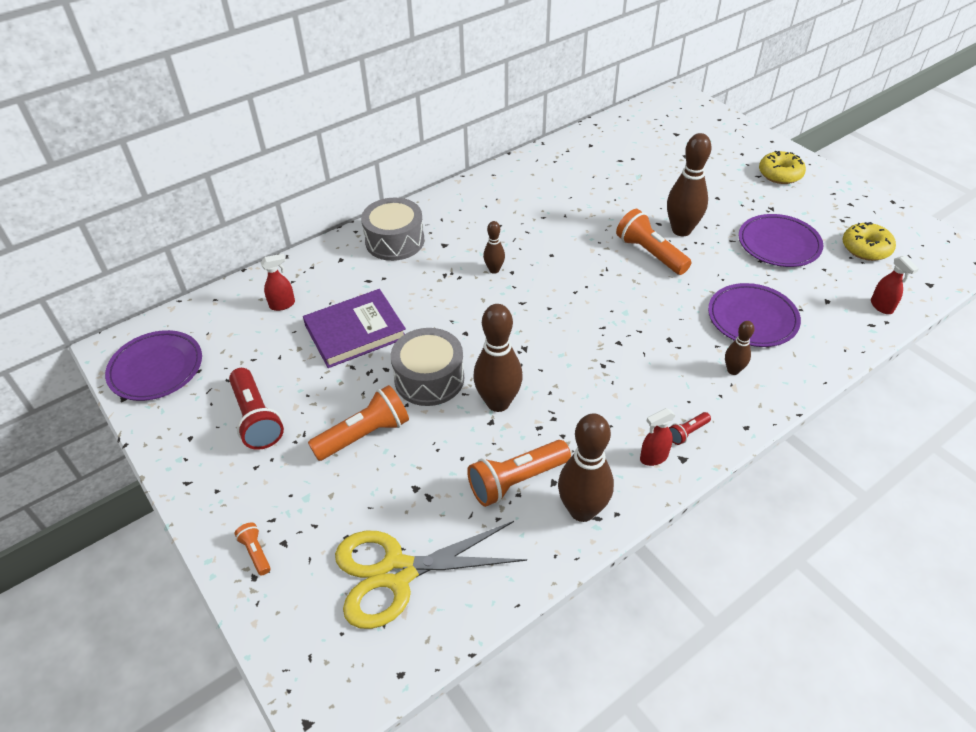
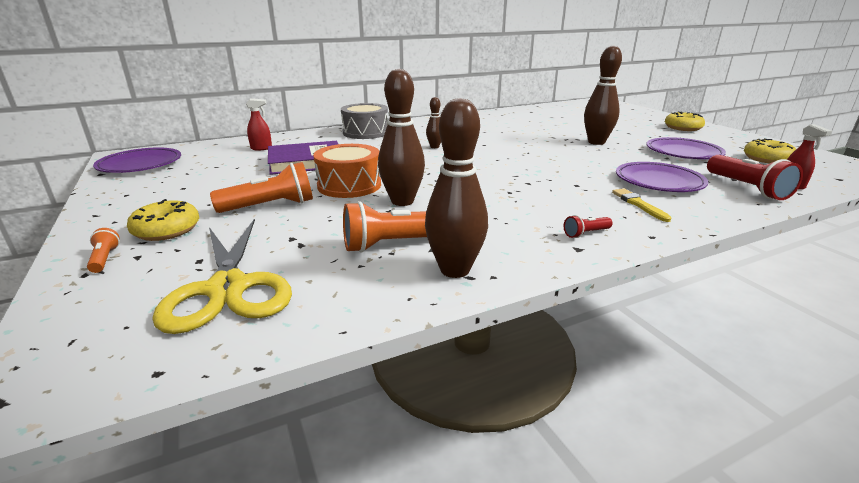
camera: 10 degrees right, 20 degrees down
(256, 418) = (189, 191): red flashlight -> red flashlight (747, 188)
(283, 496) = (167, 230): none -> yellow donut
(397, 572) = (227, 289): yellow scissors -> yellow scissors turned 105 degrees counterclockwise
(429, 378) = (349, 185): grey drum -> orange drum
(650, 253) = (567, 149): orange flashlight -> none
(653, 457) = (545, 244): red spray bottle -> none
(733, 370) = (638, 204): brown bowling pin -> yellow brush

